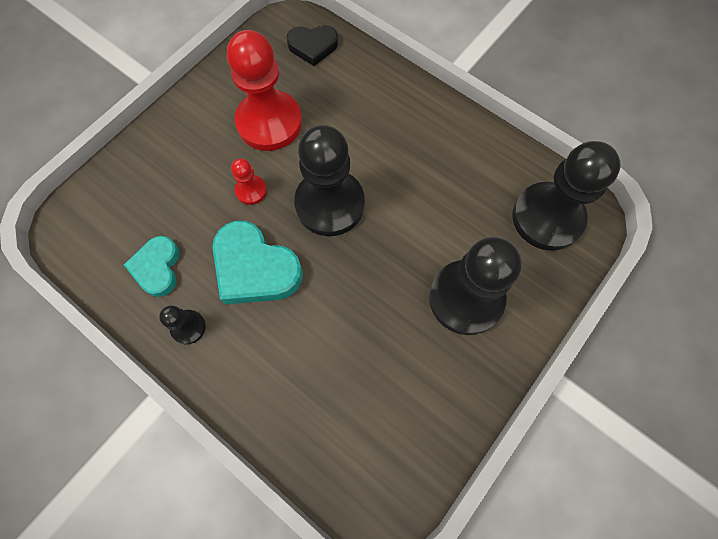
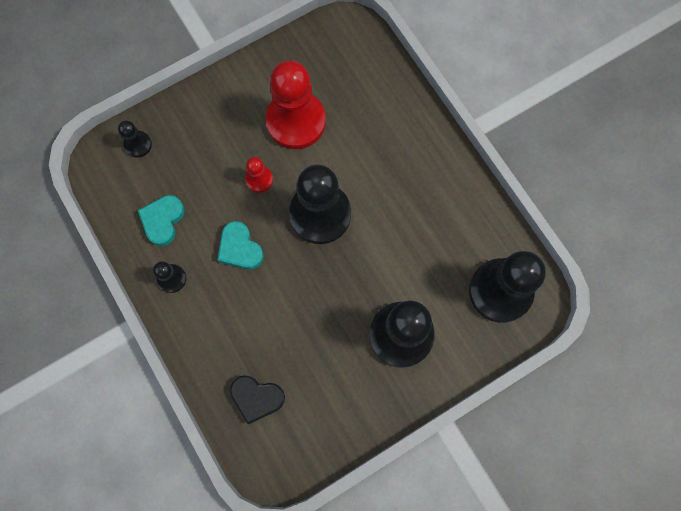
camera: 20 degrees right, 5 degrees up
(104, 198) = (138, 144): none -> black pawn
(255, 268) = (240, 248): turquoise heart -> turquoise heart, size x0.63
(313, 46) = (360, 59): black heart -> black heart (257, 398)

